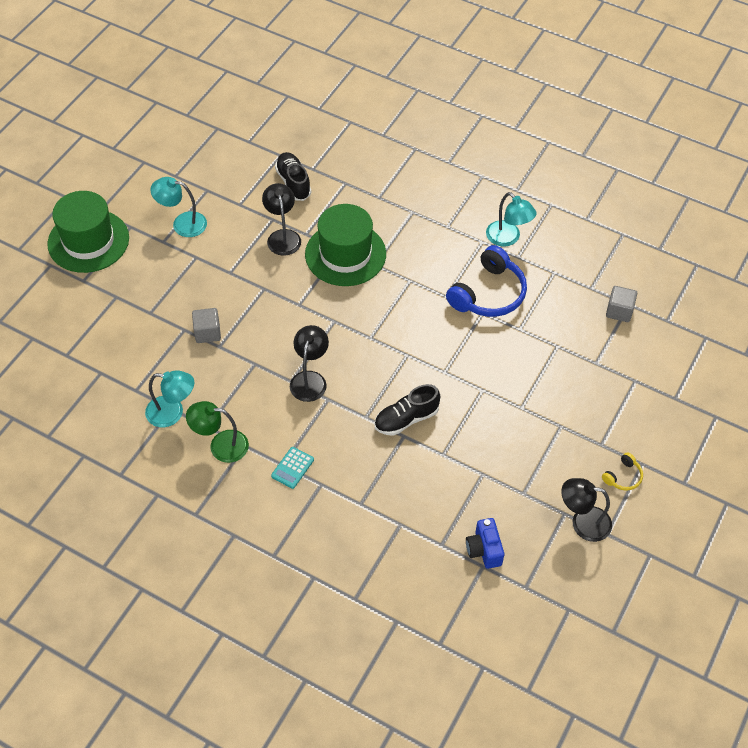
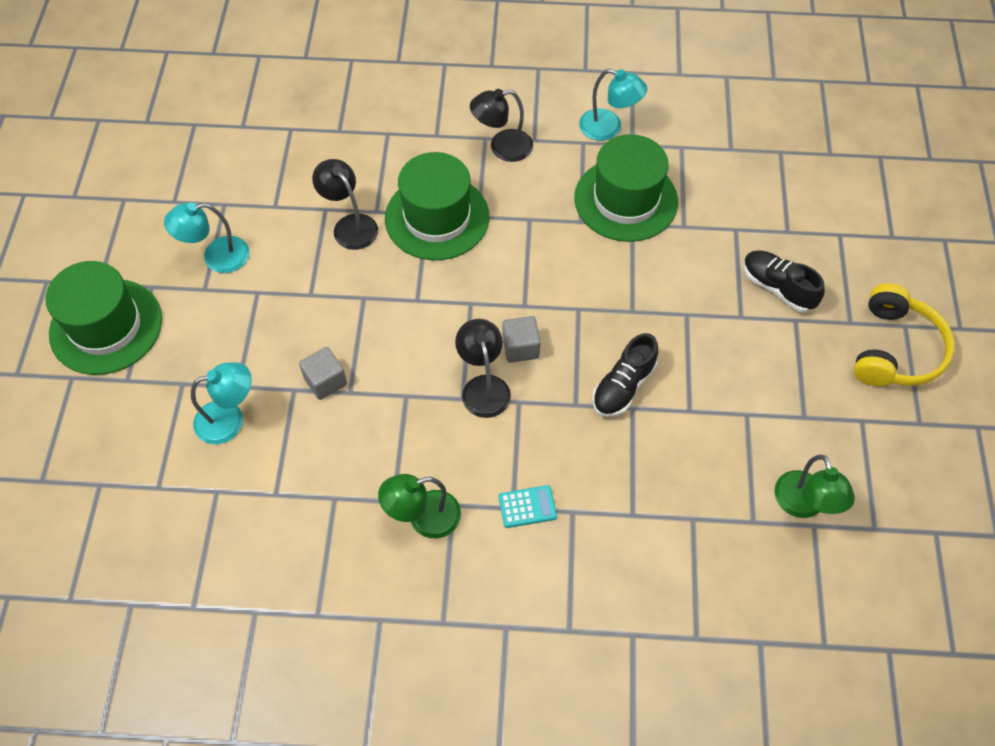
camera: 25 degrees left, 5 degrees up
(172, 413) = (339, 503): turquoise lamp -> turquoise lamp (229, 419)
(292, 468) = (527, 507): turquoise calculator -> turquoise calculator turned 105 degrees counterclockwise
(293, 183) = (326, 156): black shoe -> black shoe (777, 288)
(484, 550) = (803, 505): blue camera -> green lamp
(488, 294) = (626, 200): blue headphones -> green hat
(582, 522) = (887, 422): black lamp -> black lamp (502, 147)
(619, 311) = (775, 163): grey cube -> grey cube (520, 347)
(623, 477) = (895, 349): yellow headphones -> yellow headphones, size x2.18

